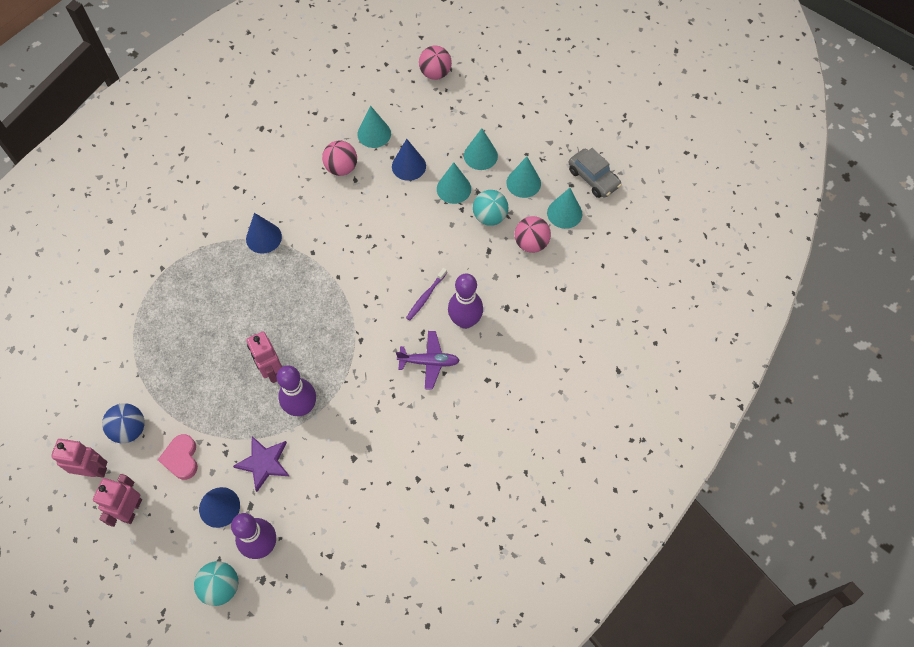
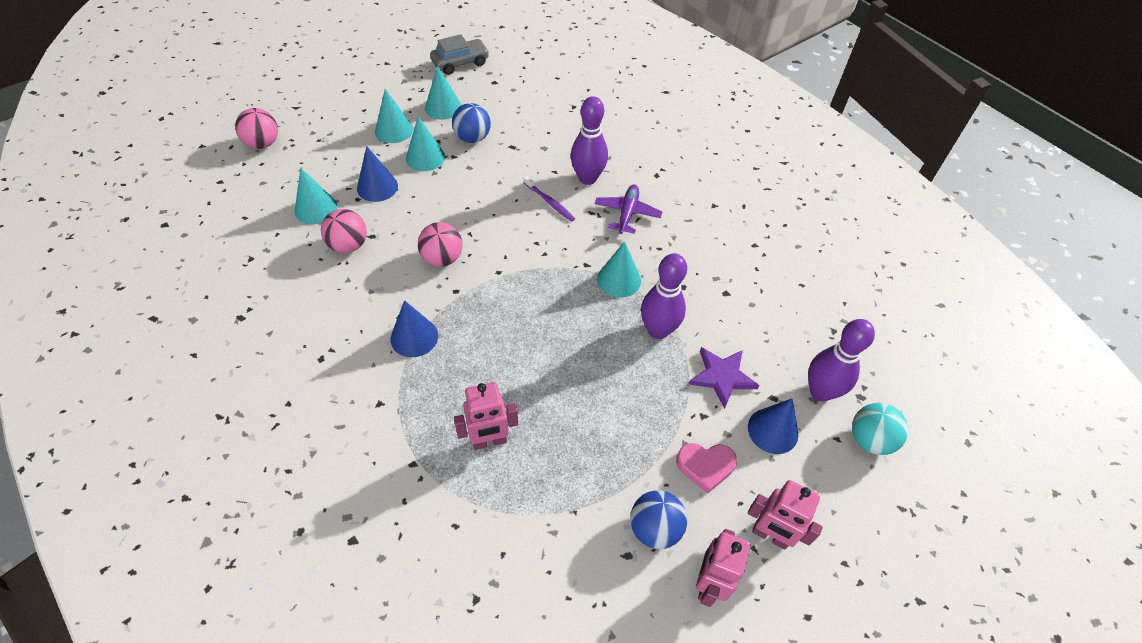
camera: 80 degrees left, 10 degrees down
(272, 371) = (605, 353): pink robot -> pink robot (489, 441)
(489, 217) = (472, 138): turquoise ball -> blue ball
(531, 243) = (515, 116): pink ball -> pink ball (442, 258)
(564, 213) = (491, 88): turquoise cone -> turquoise cone (619, 279)

